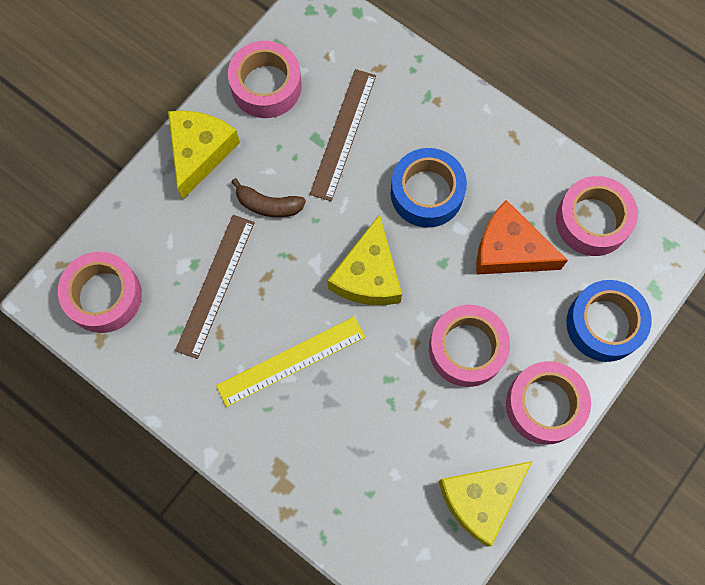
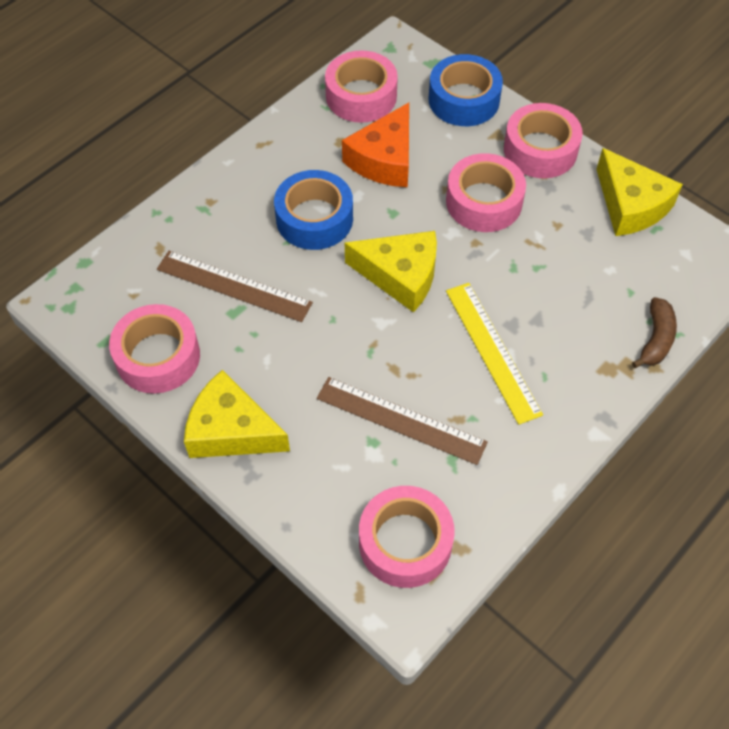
camera: 85 degrees left, 15 degrees down
(268, 205) = (309, 362): brown banana -> brown banana (656, 339)

